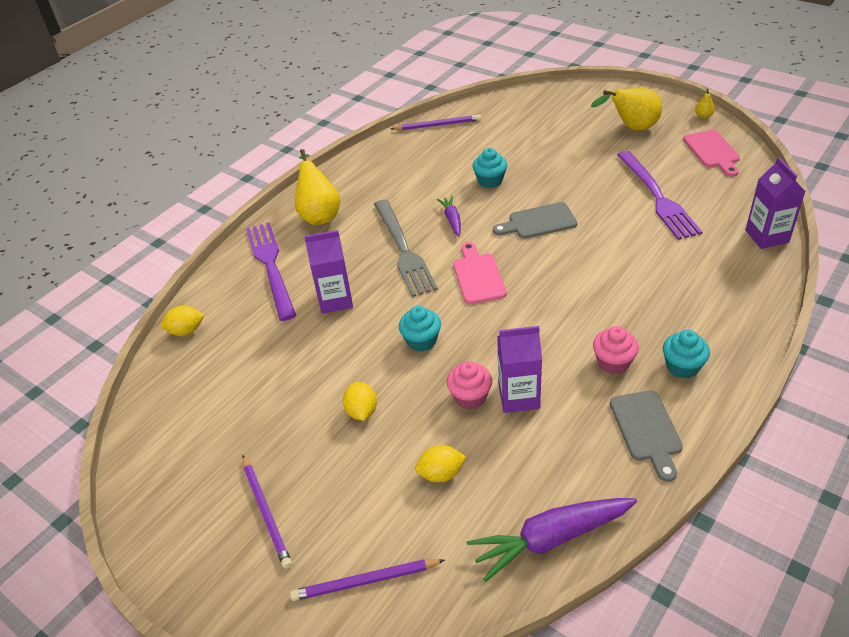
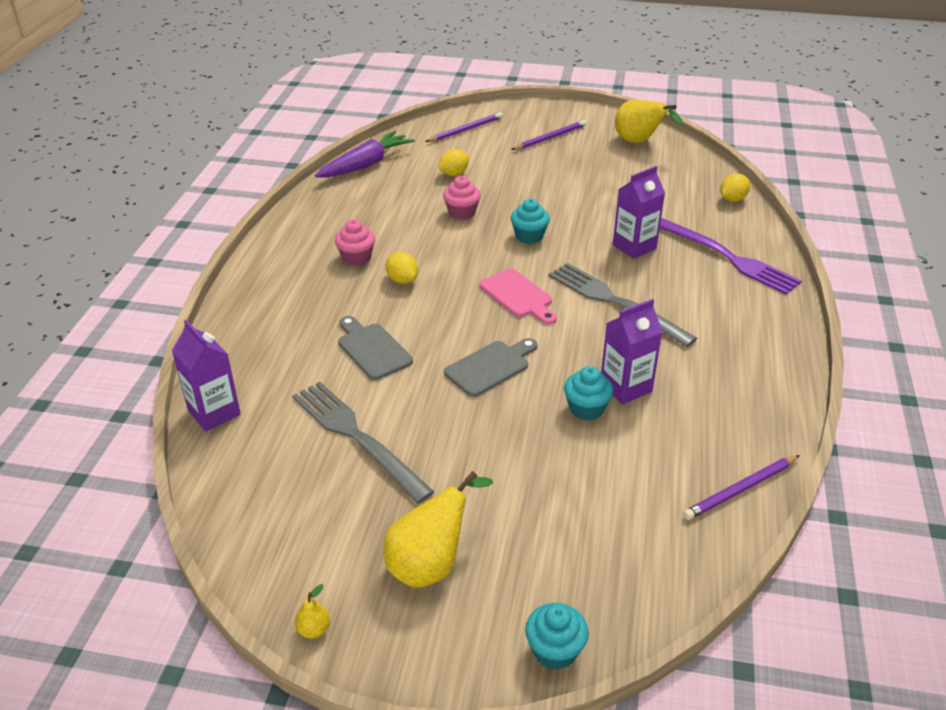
camera: 150 degrees right, 5 degrees down
(266, 512) = (550, 138): purple pencil -> purple pencil turned 105 degrees clockwise
(319, 214) = (745, 316): yellow pear -> yellow pear (639, 142)
(362, 411) = (536, 188): yellow lemon -> yellow lemon (402, 280)
(452, 220) = (591, 346): purple carrot -> none
(519, 397) = (424, 221): purple carton -> purple carton (625, 387)
(647, 430) = (317, 224): grey cutting board -> grey cutting board (372, 349)
(657, 197) = (357, 437): purple fork -> grey fork
(682, 366) = (296, 268): turquoise cupcake -> turquoise cupcake (554, 650)
(712, 151) = (290, 543): pink cutting board -> none

